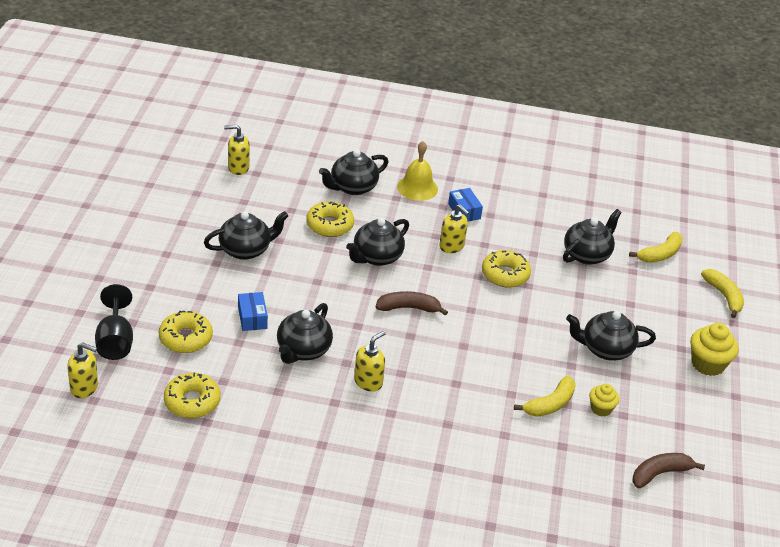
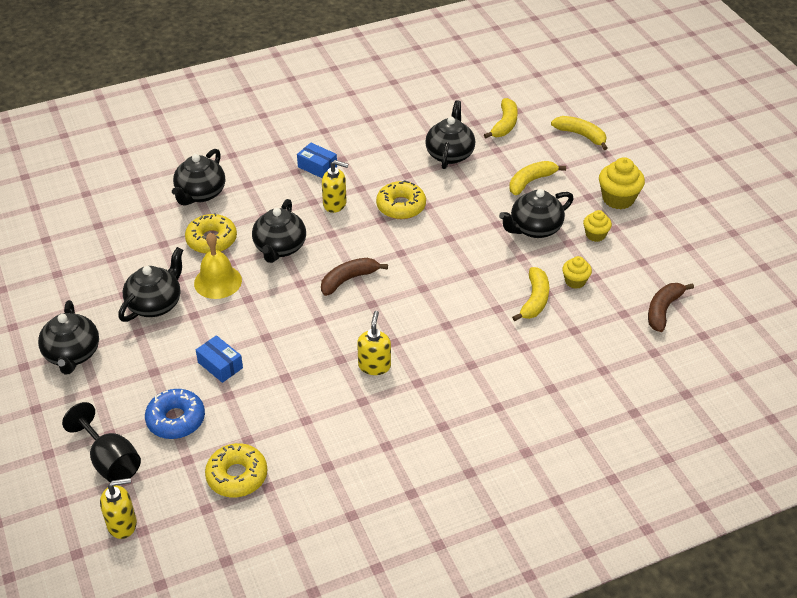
camera: 30 degrees left, 5 degrees up
(185, 338) = (176, 419): yellow donut -> blue donut
(238, 168) = (75, 228): yellow soap dispenser -> none
(303, 350) = (293, 369): black teapot -> black teapot (72, 354)
(417, 188) = (258, 165): yellow bell -> yellow bell (218, 281)
(639, 311) = (531, 181): none -> yellow banana
(656, 382) = (595, 235): none -> yellow cupcake

